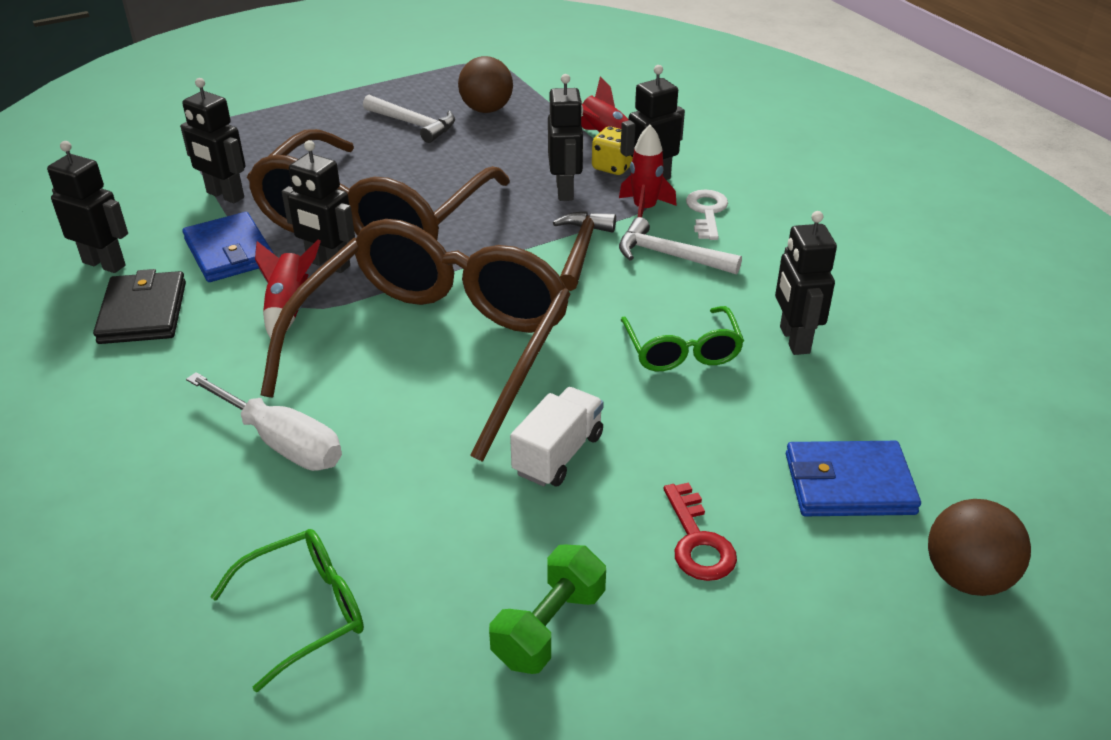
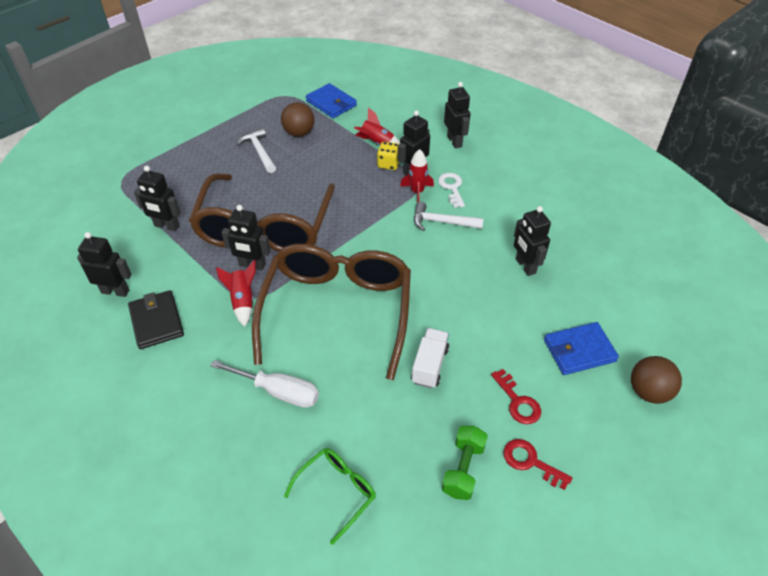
camera: 15 degrees left, 10 degrees up
(229, 252) = (189, 268): blue wallet -> blue wallet (331, 103)
(413, 124) = (259, 151): white hammer -> white hammer turned 135 degrees counterclockwise
(565, 191) = (368, 186): black robot -> black robot (454, 141)
(581, 250) = (392, 227): brown hammer -> none
(682, 351) = (470, 285): green glasses -> none
(683, 643) = (530, 461): none -> red key

